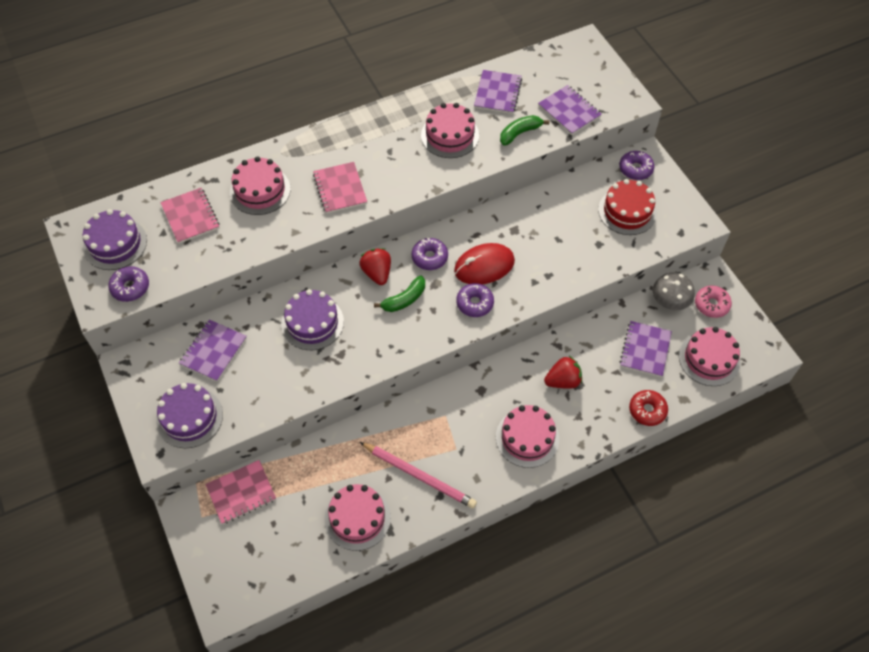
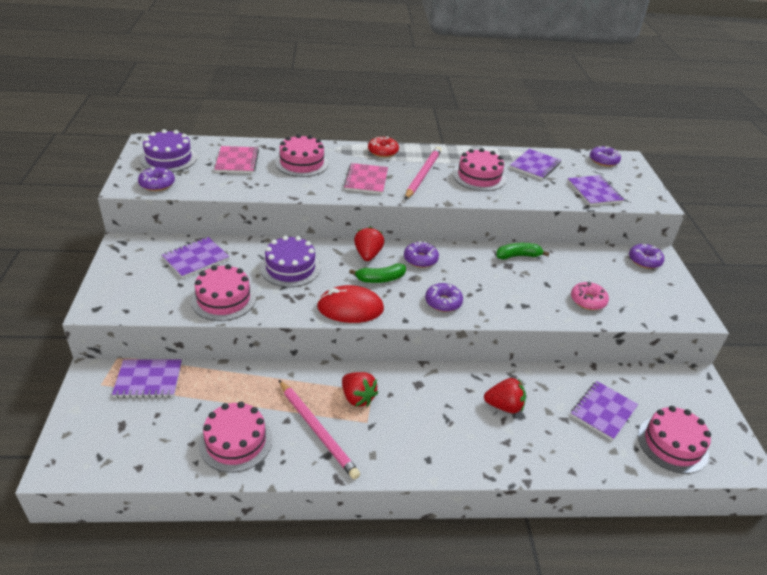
camera: 20 degrees right, 20 degrees down
(189, 417) = (140, 293): purple cake -> none
(241, 493) = (148, 380): pink notebook -> purple notebook
(392, 156) = (423, 174): none -> pink pencil
(436, 428) = (357, 398): none -> red strawberry
(484, 266) = (466, 280): red mouse -> red mouse (350, 308)
(520, 133) = (542, 192): green banana -> green banana (518, 256)
(527, 438) = (443, 440): pink cake -> pink cake (223, 299)
(562, 56) = (603, 161): none -> purple donut
(627, 211) = (624, 286): red cake -> none
(647, 410) = (585, 464): red donut -> red donut (383, 151)
(669, 301) = (645, 381): grey mushroom -> none
(711, 304) = (690, 399): pink donut -> pink donut (588, 301)

